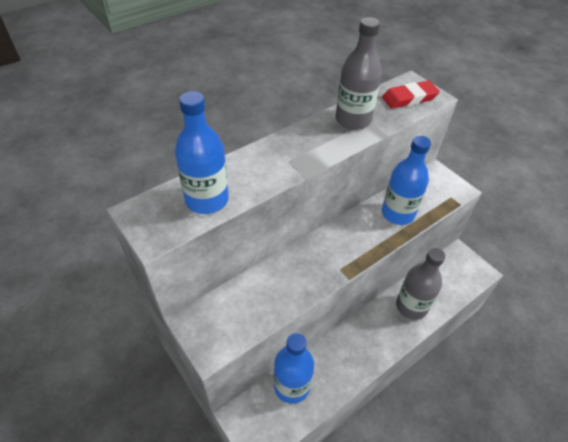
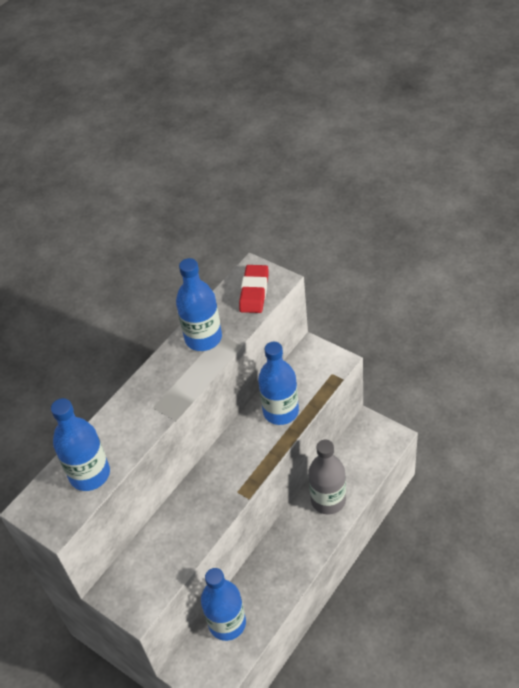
camera: 10 degrees left, 0 degrees up
(353, 120) = (203, 338): grey bottle -> blue bottle
(409, 98) = (254, 291): red eraser -> red eraser turned 45 degrees counterclockwise

